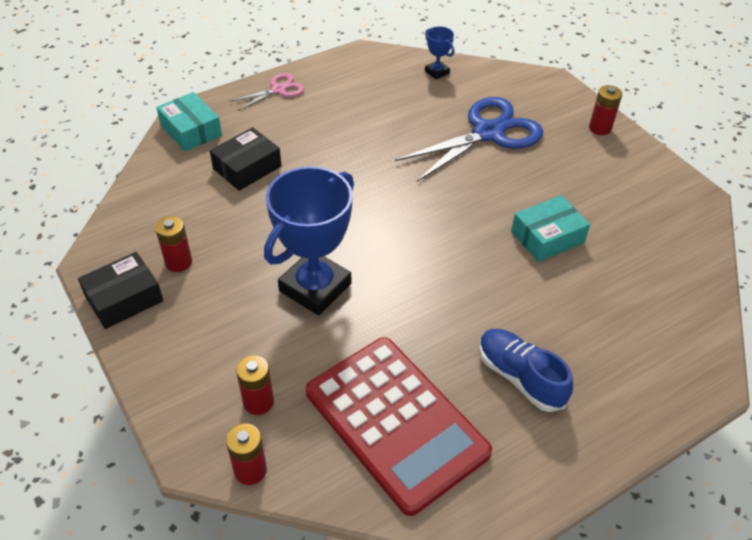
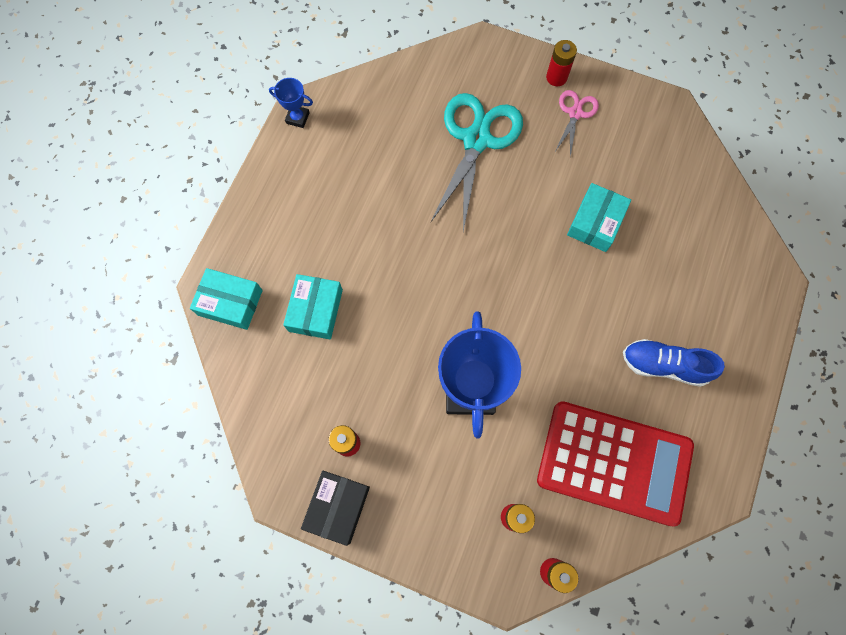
camera: 35 degrees left, 25 degrees up
(247, 167) = (315, 310): black box -> turquoise box
(278, 89) = (264, 203): pink scissors -> pink scissors (575, 113)
(437, 72) = (382, 93): blue trophy -> blue trophy (297, 118)
(488, 133) = (476, 139): blue scissors -> turquoise scissors

